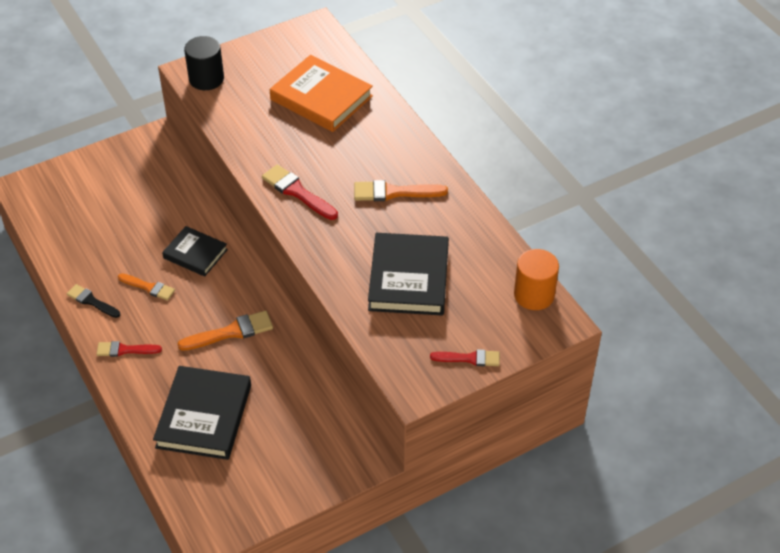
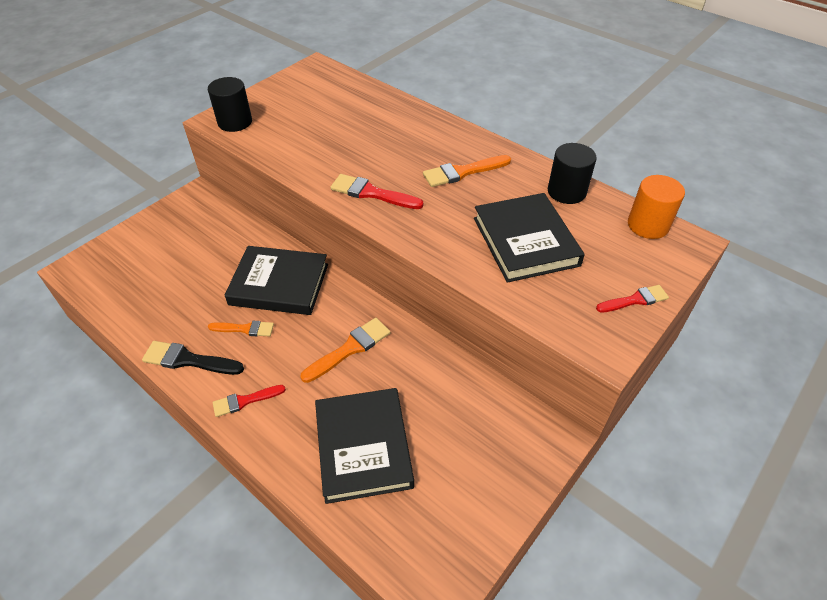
camera: 20 degrees left, 0 degrees up
(91, 301) = (188, 360): black brush -> black brush, size x1.50
(195, 254) = (279, 284): black book -> black book, size x1.64
(321, 98) = (351, 114): orange book -> none
(480, 240) = (566, 191): none -> black cylinder

